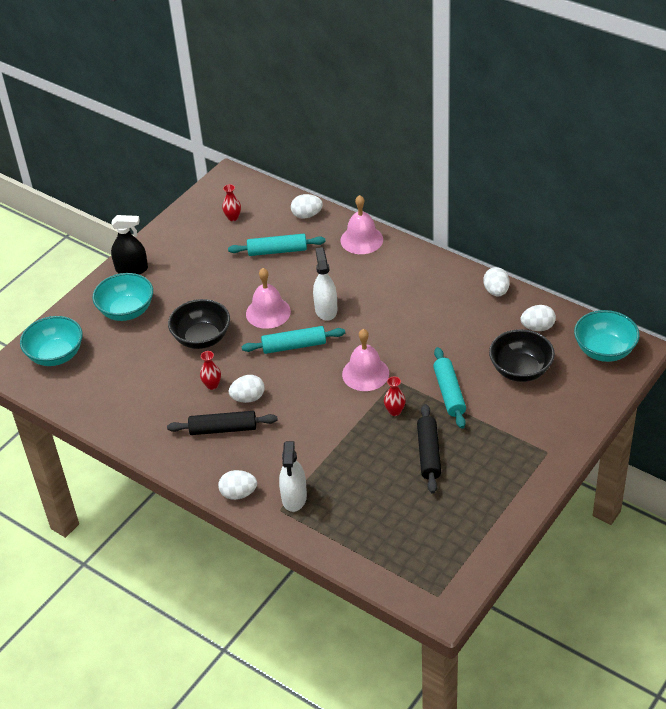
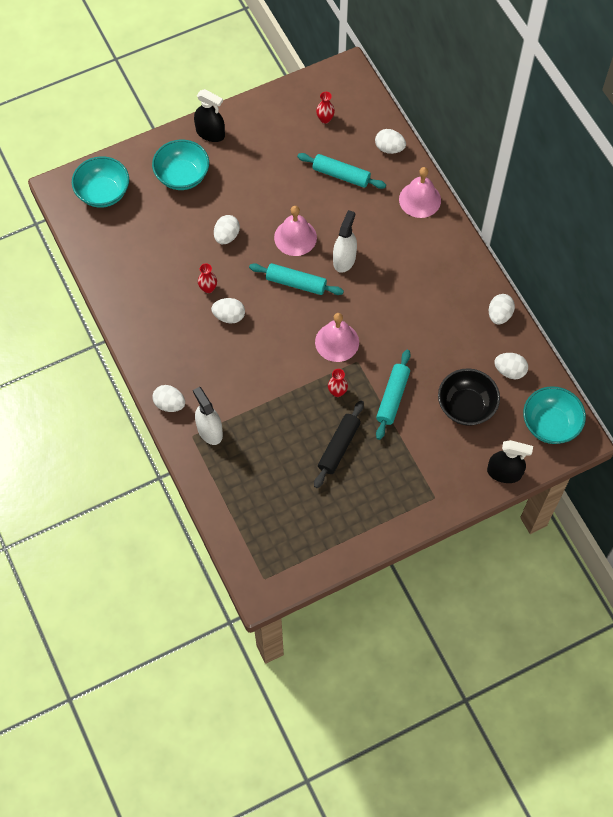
camera: 25 degrees right, 20 degrees up
(202, 338) = (226, 236): black bowl -> white egg
(223, 429) = (192, 336): black rolling pin -> none
(294, 497) = (209, 430): white spray bottle -> white spray bottle turned 120 degrees clockwise
(594, 404) = (504, 472): none -> black spray bottle

